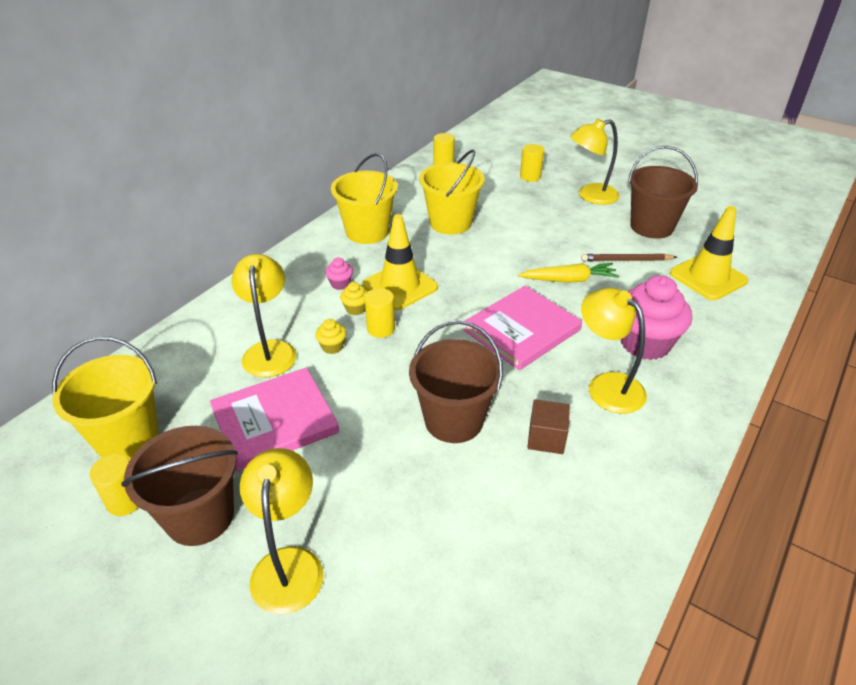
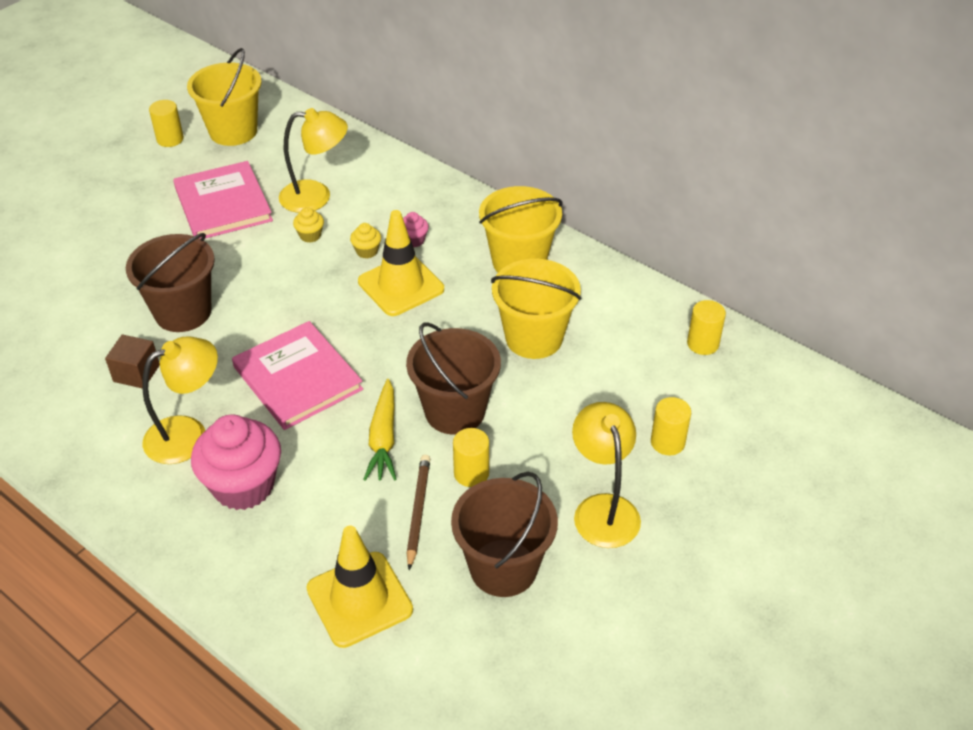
camera: 95 degrees right, 5 degrees up
(200, 516) = (140, 174): brown bucket -> brown bucket (455, 411)
(289, 564) = (79, 217): yellow lamp -> none
(381, 328) = (329, 269): yellow cylinder -> yellow cylinder (471, 473)

